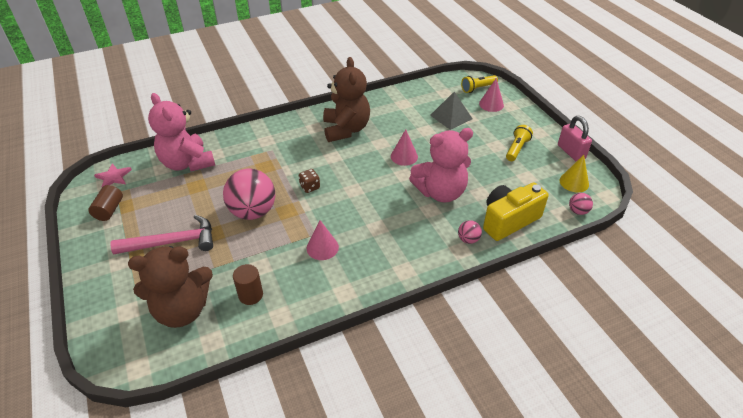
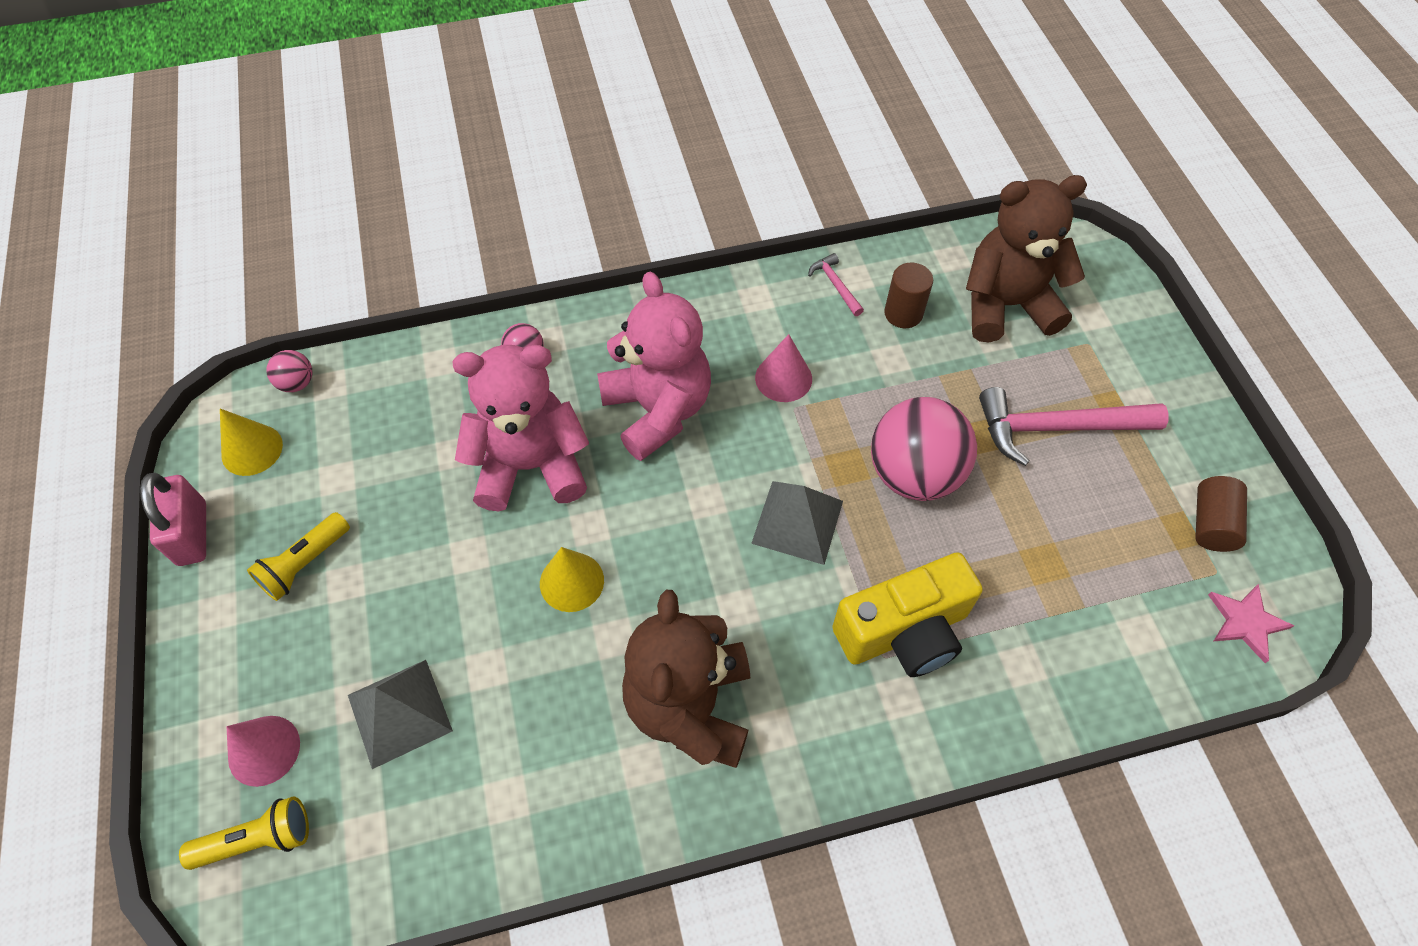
camera: 170 degrees left, 15 degrees up
(187, 163) = (1084, 642): pink teddy bear -> pink teddy bear (657, 410)
(294, 308) = (835, 285): none -> pink hammer
(310, 187) = (797, 522): brown dice -> grey pyramid
(404, 156) = (571, 581): pink cone -> yellow cone
(508, 220) = (434, 383): yellow camera -> yellow camera (904, 632)

